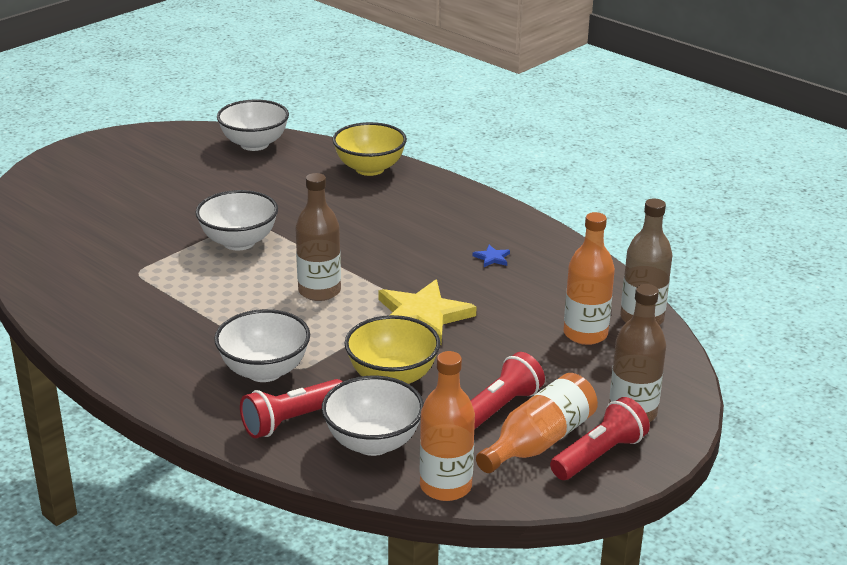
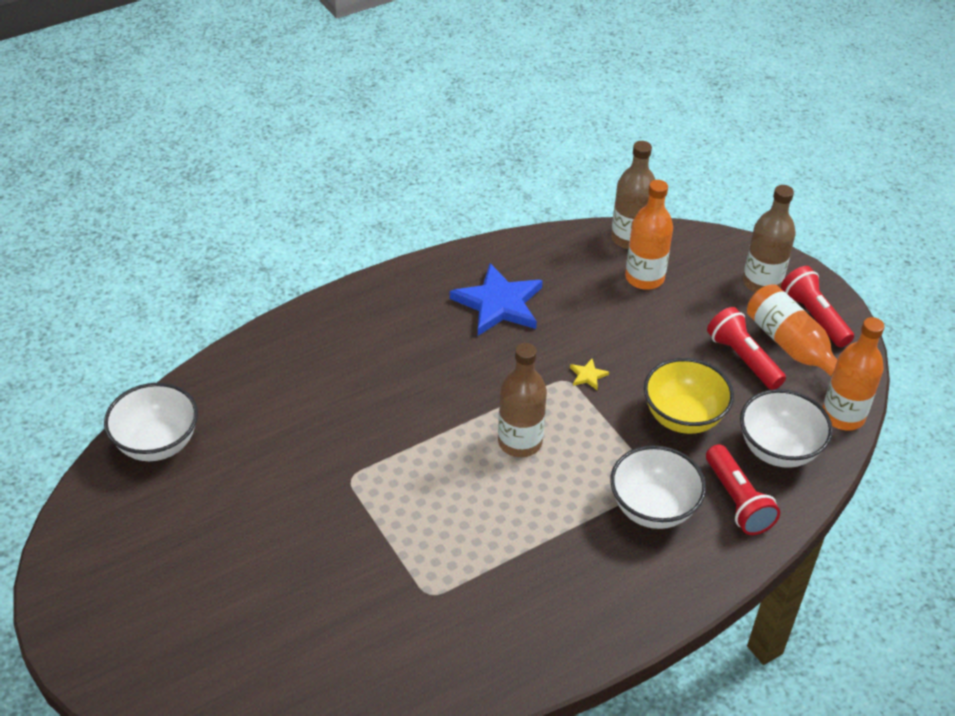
camera: 75 degrees left, 15 degrees up
(239, 242) = (394, 493): white bowl -> none
(369, 169) = (273, 353): yellow bowl -> none
(422, 316) = (588, 375): yellow star -> yellow star, size x0.40
(492, 258) = (499, 303): blue star -> blue star, size x2.49

